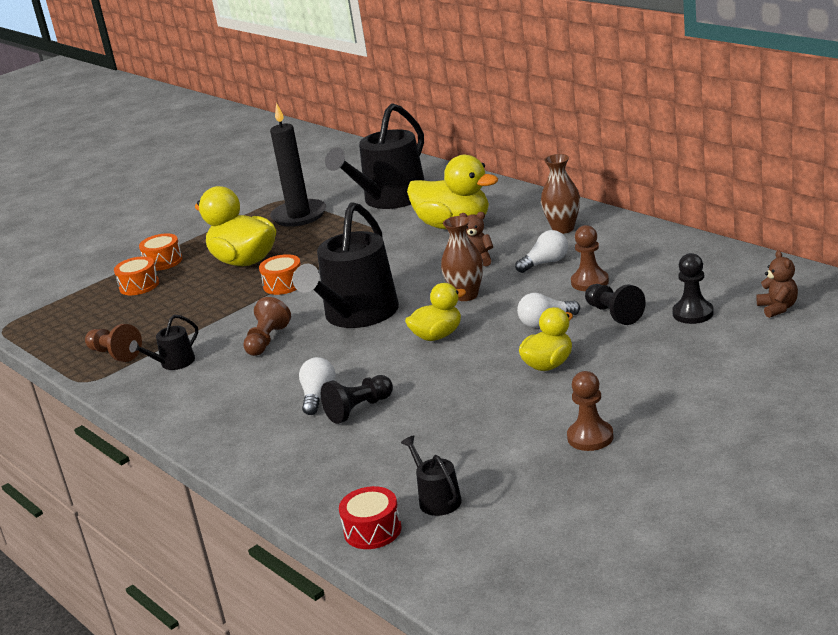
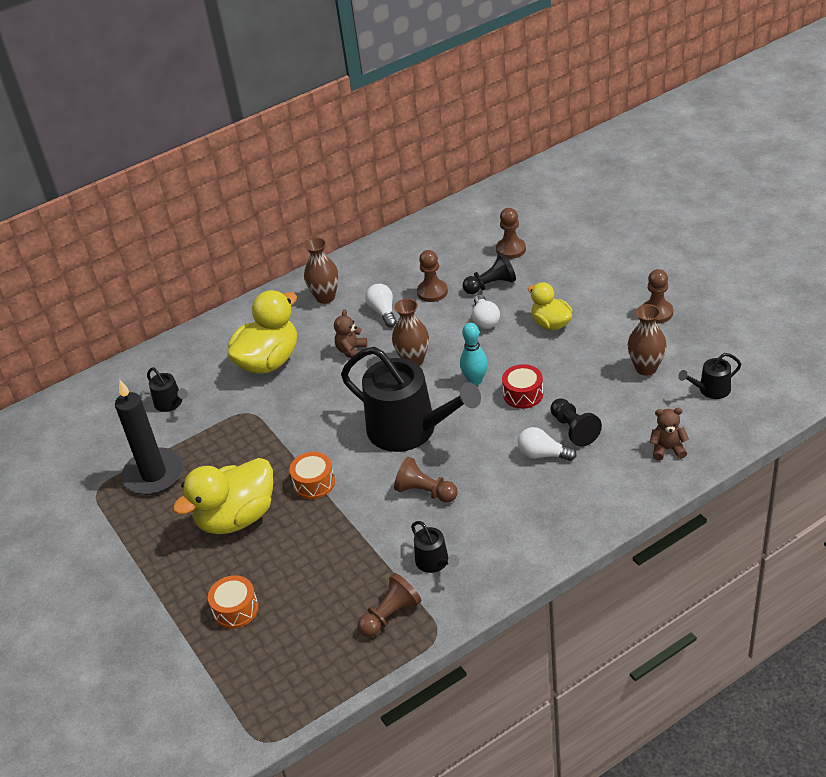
camera: 80 degrees left, 15 degrees up
(163, 261) = (186, 591): orange drum -> none
(372, 530) = (741, 423): red drum -> red drum (523, 394)
(390, 199) = (170, 403): black watering can -> black watering can, size x0.44
(437, 336) = (475, 380): yellow duck -> turquoise bowling pin
(473, 444) = (646, 368): none -> brown vase
(693, 313) = (511, 249): black pawn -> brown pawn
(777, 308) = (523, 213): brown teddy bear -> brown teddy bear (667, 449)

